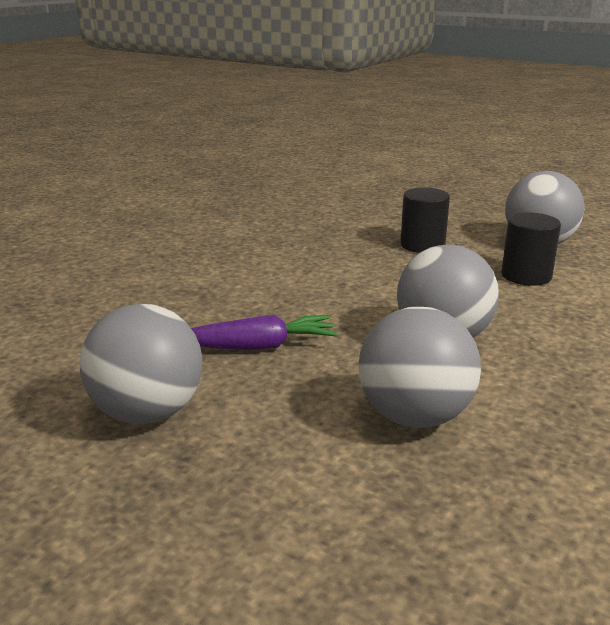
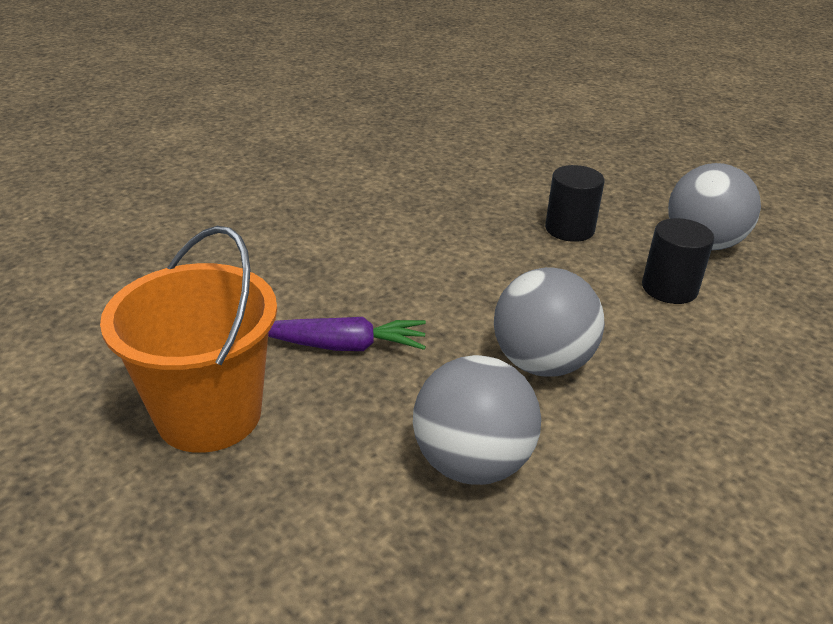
camera: 10 degrees right, 10 degrees up
(147, 413) = (209, 414): grey ball -> orange bucket

